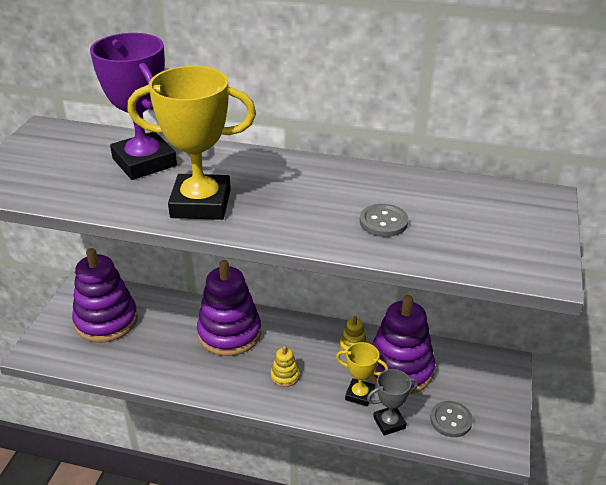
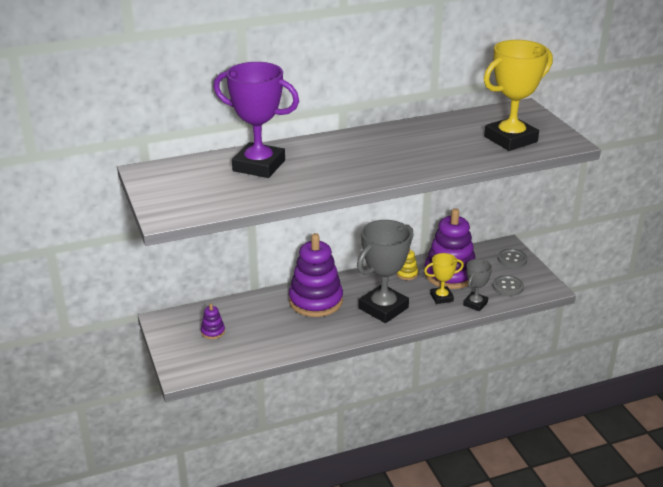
camera: 35 degrees left, 5 degrees down
(106, 321) = (213, 332): purple stacking toy -> purple stacking toy, size x0.42
(201, 203) = (336, 175): yellow trophy -> yellow trophy (510, 139)
(285, 376) = (383, 308): yellow stacking toy -> grey trophy
(383, 222) = (457, 147): grey button -> grey button (512, 259)

